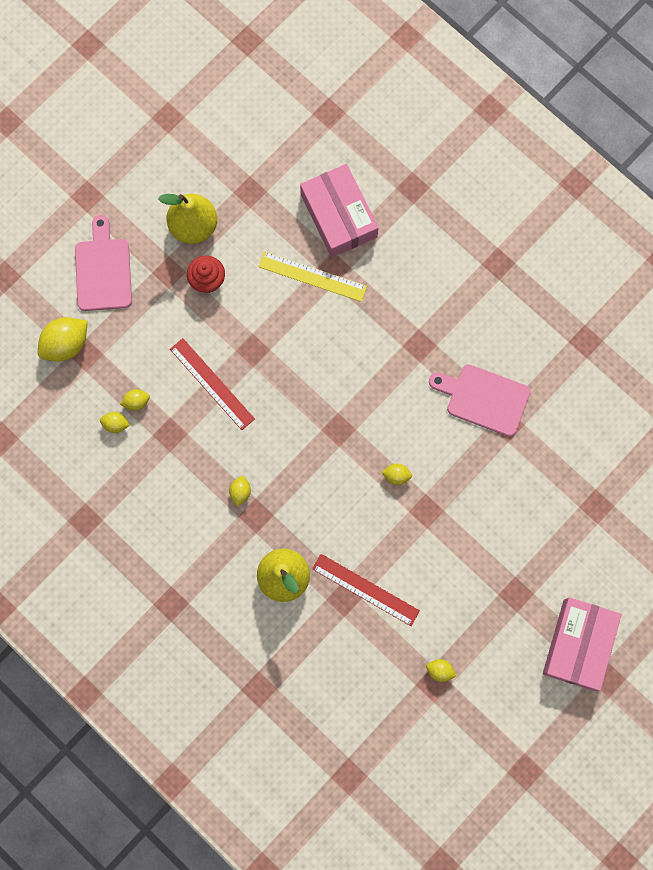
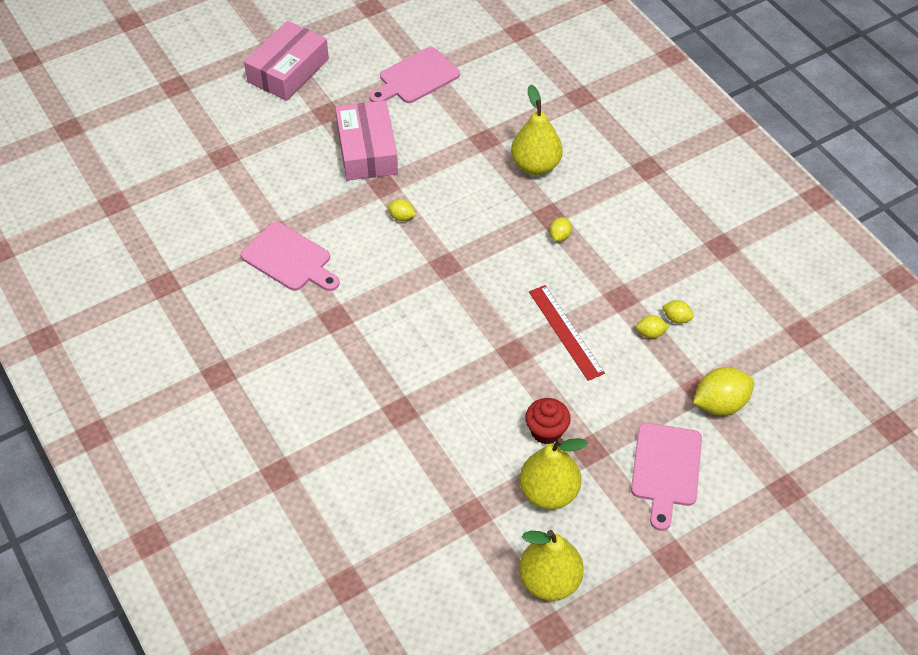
camera: 165 degrees left, 25 degrees down
(177, 154) = (549, 580): none -> yellow pear
(312, 276) = (426, 408): yellow ruler -> none
(338, 216) = (375, 463): pink box -> pink box (367, 150)
(365, 589) = (462, 142): red ruler -> none
(440, 670) = (416, 77): yellow lemon -> pink cutting board

